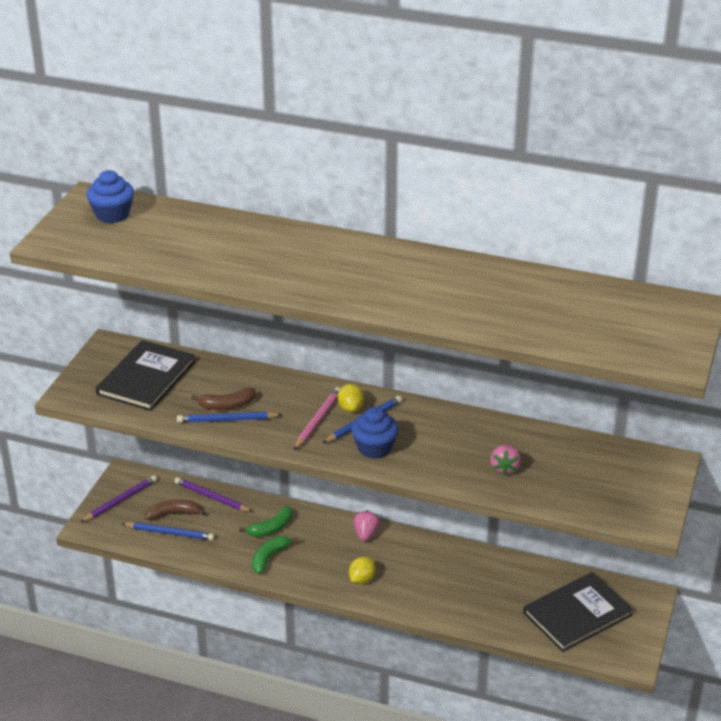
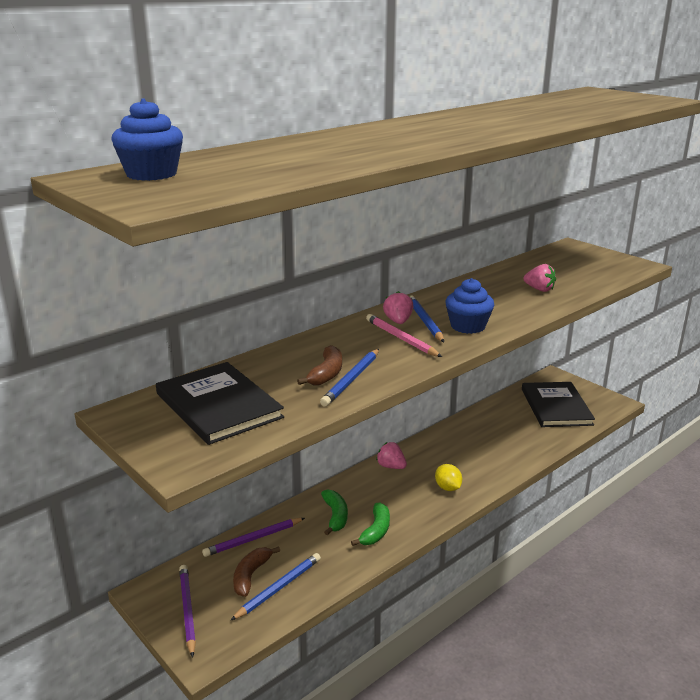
camera: 60 degrees left, 10 degrees down
(269, 557) = (376, 531): green banana -> green banana turned 135 degrees counterclockwise
(350, 408) = (398, 321): yellow lemon -> pink strawberry

